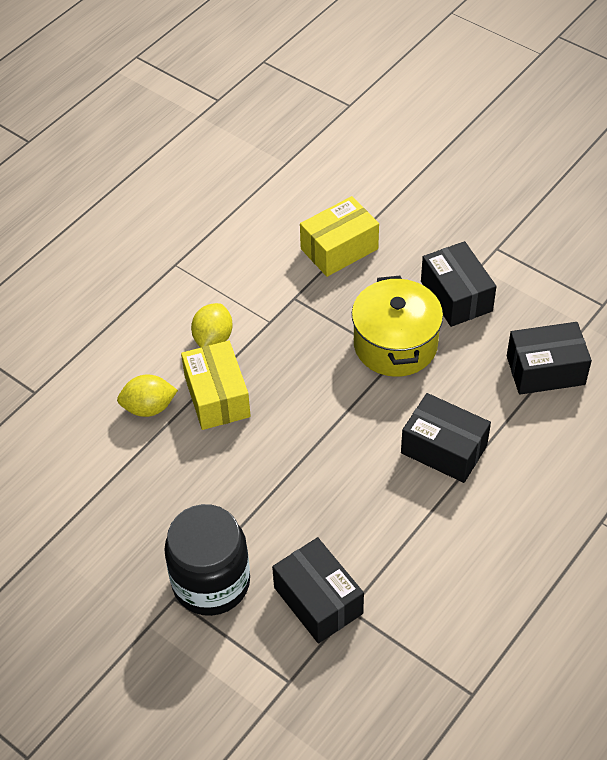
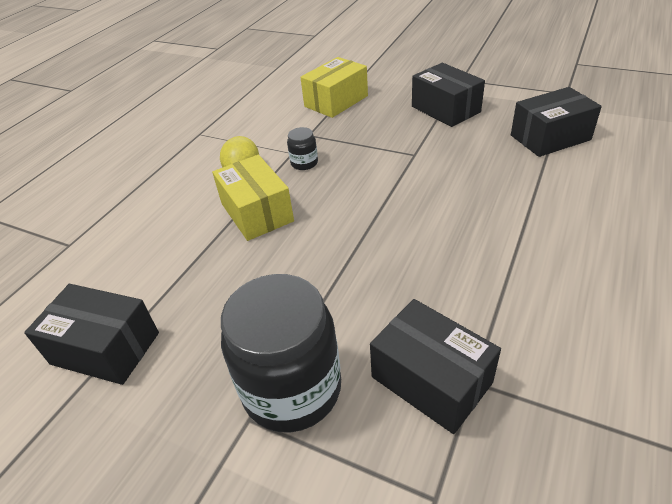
camera: 10 degrees left, 10 degrees down
(149, 407) = (189, 234): yellow lemon -> none
(278, 341) = (304, 163): none -> black jar
(395, 344) = (410, 146): yellow pot -> none
(443, 449) = (495, 208): black box -> black box (105, 348)

